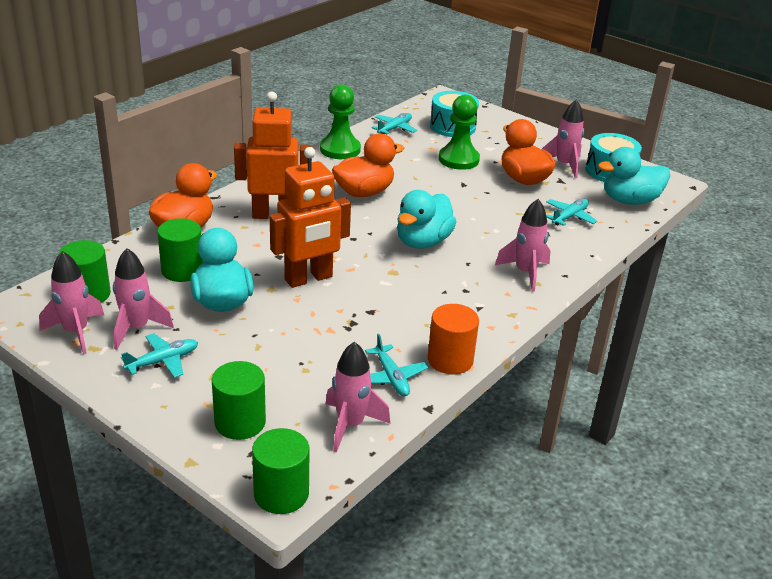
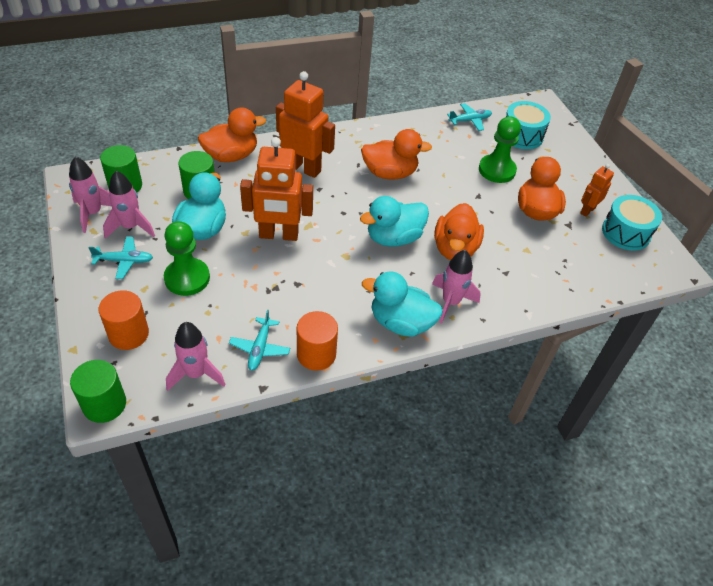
camera: 30 degrees right, 15 degrees up
(240, 422) = (128, 334): green cylinder -> orange cylinder
(340, 149) = (407, 126): green pawn -> green pawn (187, 278)
(486, 231) = (455, 249): none -> orange duck
(564, 165) = (587, 210): pink rocket -> orange robot
(569, 217) = (542, 264): turquoise plane -> none
(630, 200) = (615, 270): turquoise duck -> turquoise duck (401, 323)

